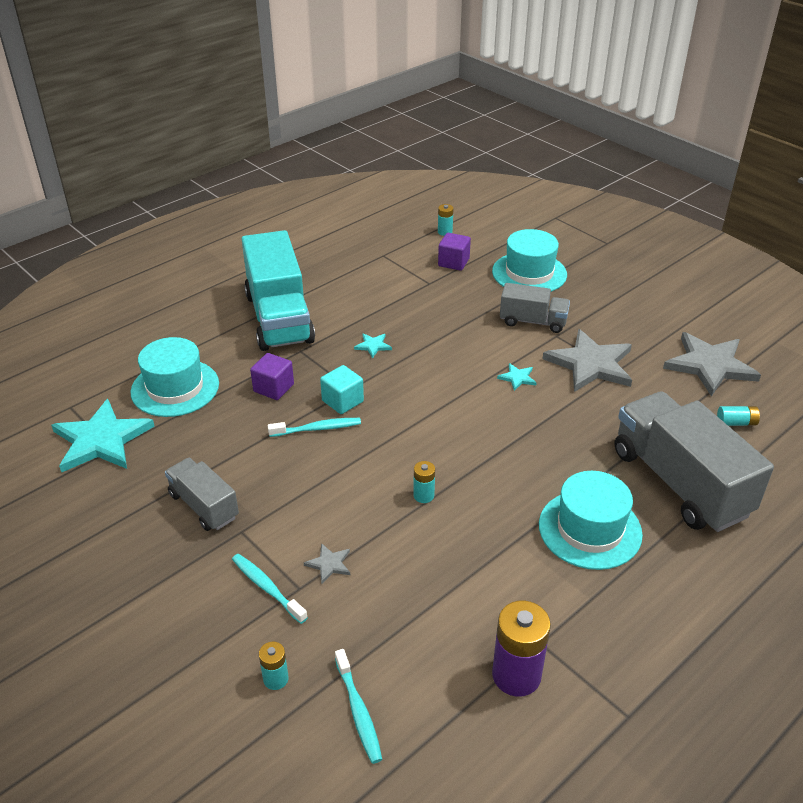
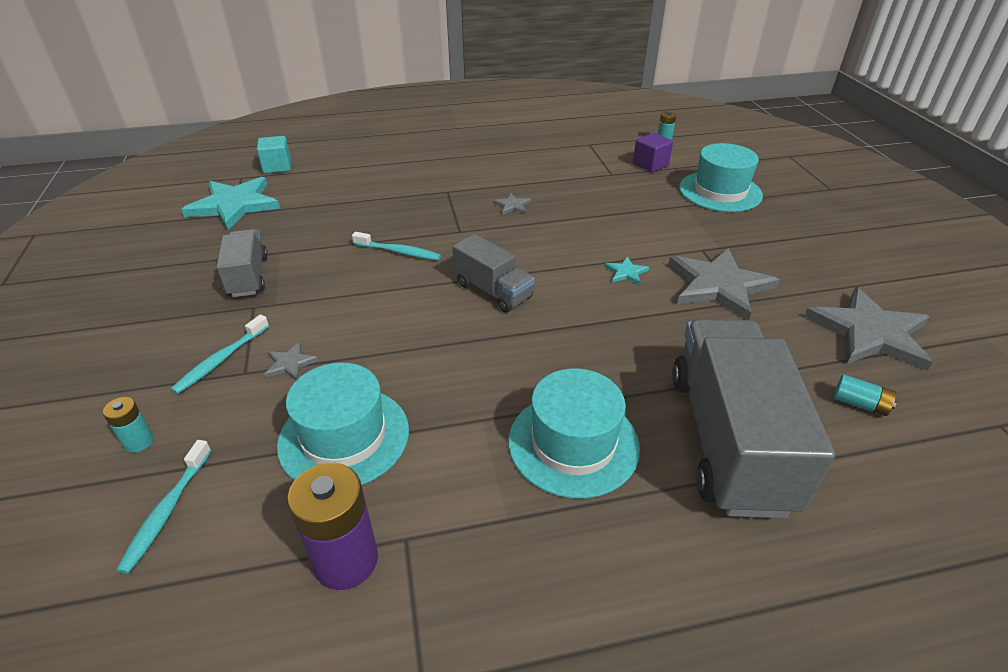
camera: 30 degrees right, 0 degrees up
(175, 388) = (324, 188): turquoise hat -> turquoise hat (344, 437)
(267, 587) = (221, 360): turquoise toothbrush -> turquoise toothbrush turned 135 degrees counterclockwise
(273, 388) = (397, 211): purple cube -> none
(279, 318) = (455, 164): turquoise truck -> none
(342, 401) = (442, 238): turquoise cube -> turquoise cube (277, 167)
(373, 346) = (512, 206): turquoise star -> grey star
(423, 495) = (433, 340): turquoise battery -> none
(533, 321) = (687, 231): grey truck -> grey truck (493, 291)

